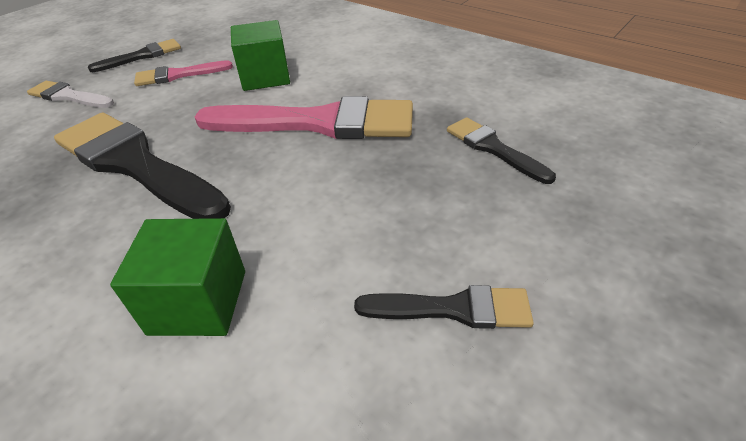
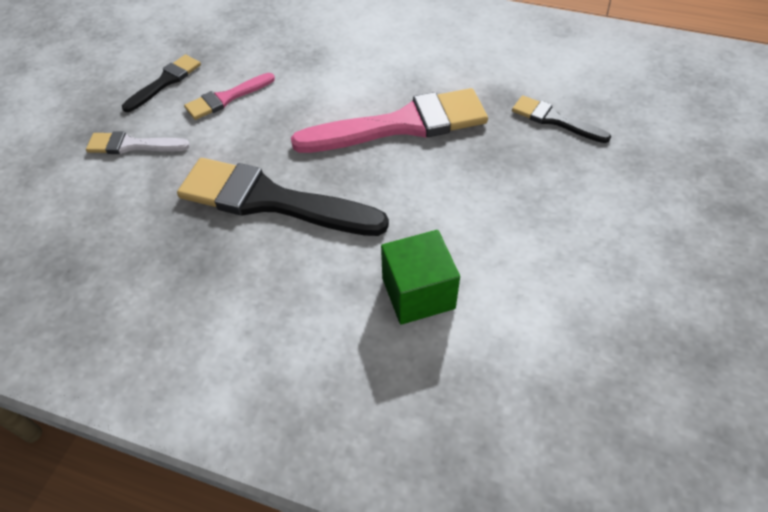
camera: 20 degrees left, 10 degrees up
(265, 77) = (316, 84): green cube -> none
(453, 309) = (588, 250): black brush -> none

